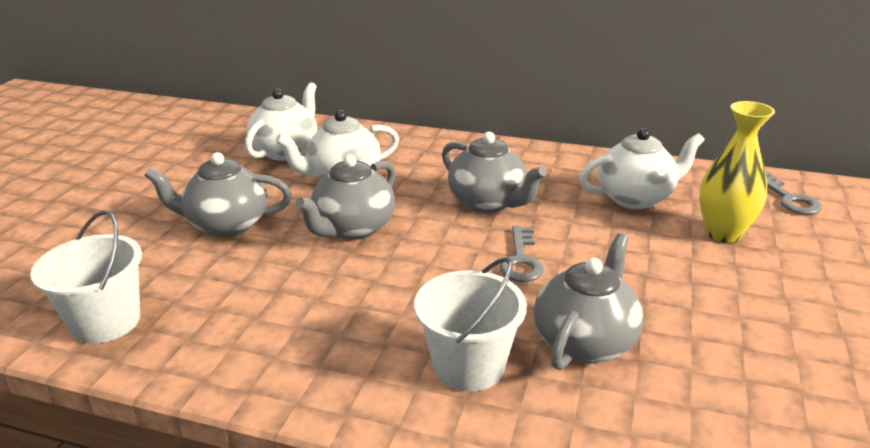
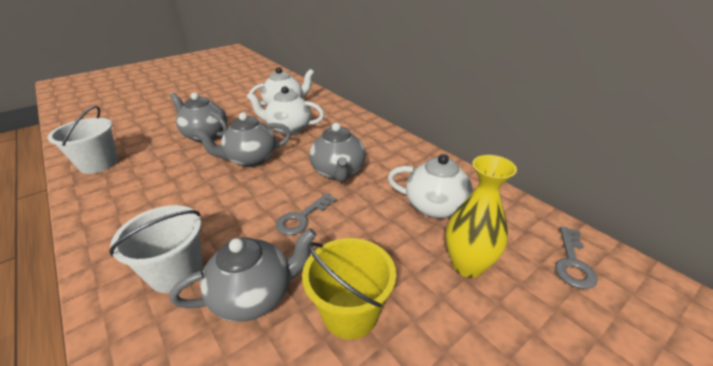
camera: 35 degrees right, 5 degrees up
(685, 310) = (350, 313): none -> yellow bucket

